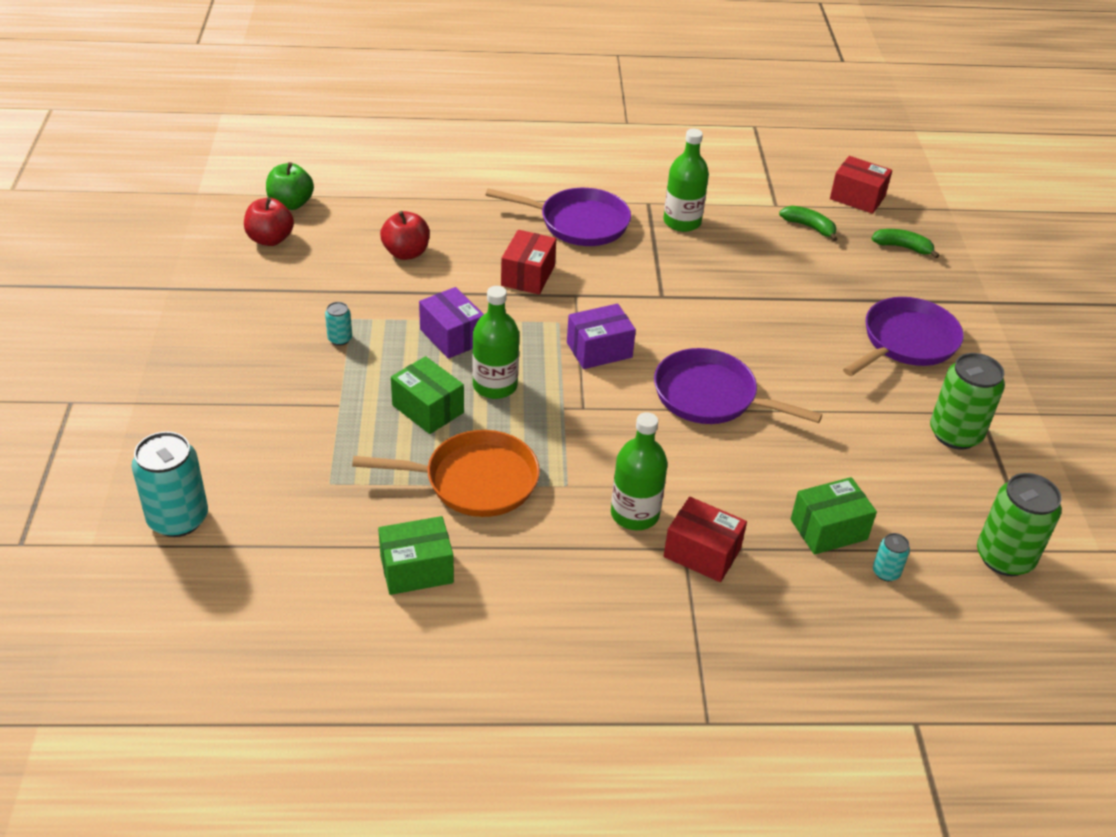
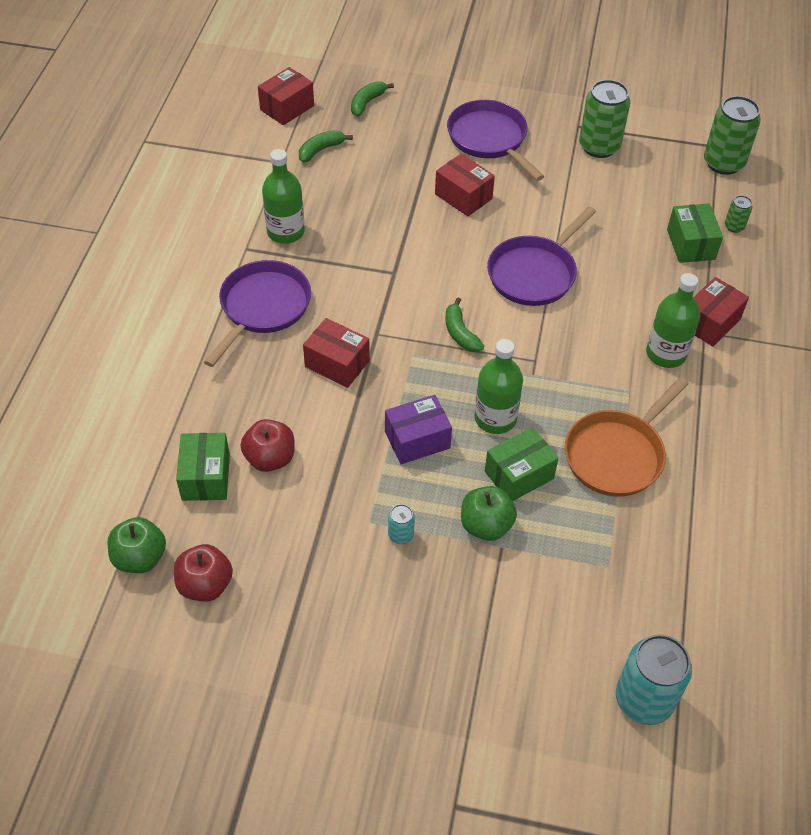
camera: 75 degrees left, 10 degrees up
(362, 392) = (486, 525): none -> green apple
(416, 569) = (718, 512): green box -> green box (206, 477)
(474, 481) = (617, 454): orange pan -> orange pan turned 150 degrees counterclockwise
(599, 350) = (460, 333): purple box -> green banana
(800, 331) = (463, 196): none -> red box
(886, 572) = (734, 226): turquoise can -> green can

